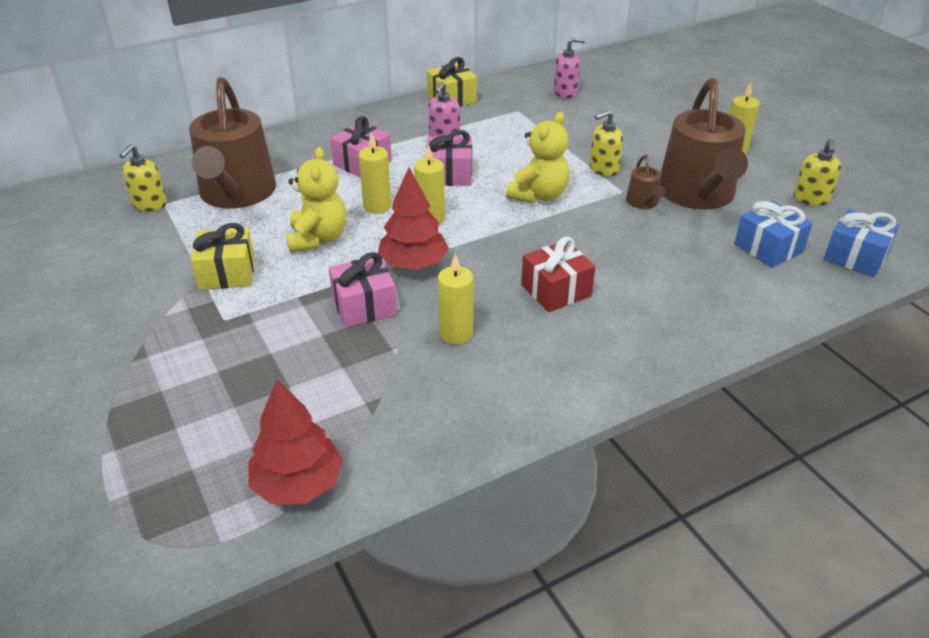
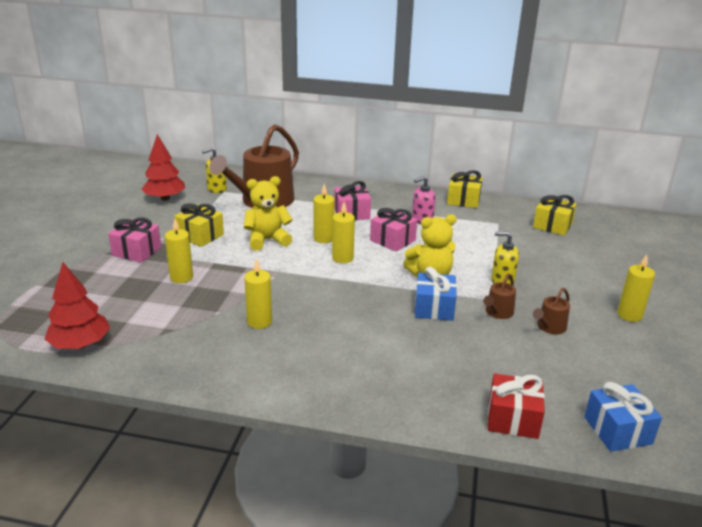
camera: 40 degrees right, 10 degrees down
(288, 335) = (181, 277): none -> yellow candle
(318, 239) = (267, 240): yellow teddy bear -> yellow teddy bear turned 150 degrees counterclockwise
(364, 306) = (237, 283): pink gift -> pink gift (137, 251)
(413, 264) = (295, 276): red tree -> red tree (165, 198)
(556, 290) = (352, 331): red gift -> red gift (513, 419)
(565, 92) = (552, 225): pink soap dispenser -> yellow gift
(698, 194) = (549, 327): brown watering can -> brown watering can, size x0.42
(768, 248) = (549, 386): blue gift -> blue gift (434, 308)
(811, 199) = (646, 375): yellow soap dispenser -> none

